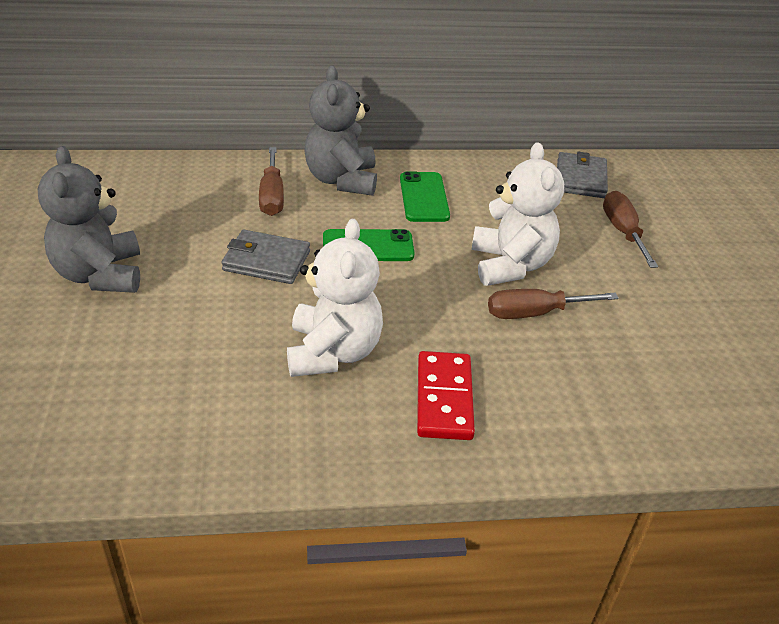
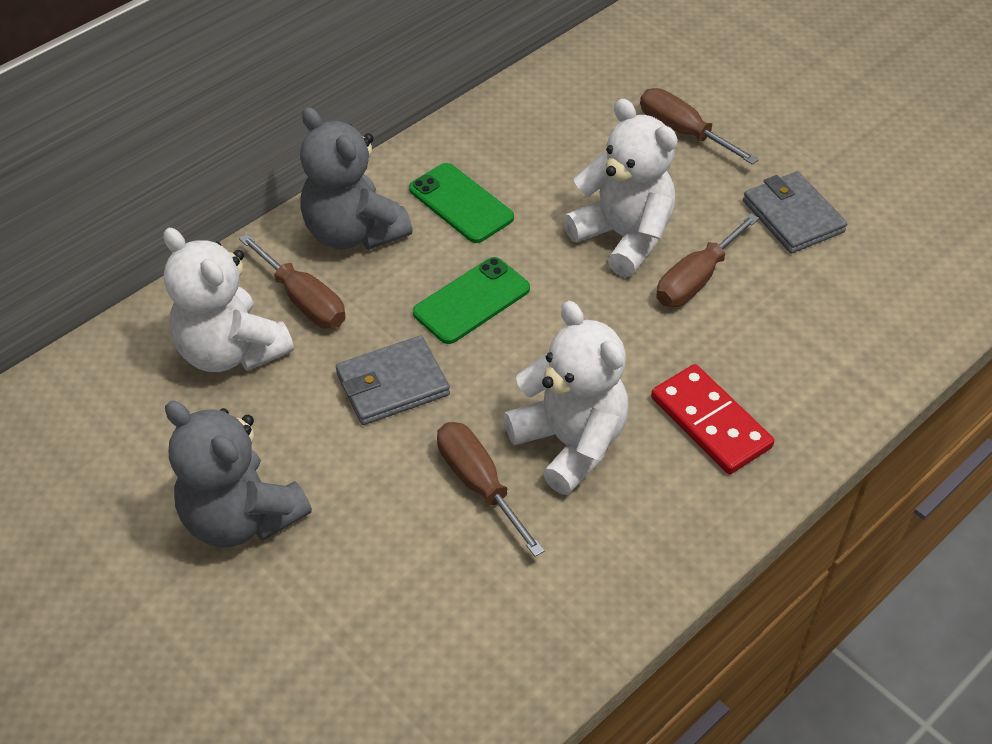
camera: 35 degrees left, 10 degrees up
(202, 198) = (231, 351): none -> white teddy bear
(248, 339) = (479, 484): none -> brown screwdriver
(580, 179) = (584, 85): grey wallet -> grey wallet (792, 216)

